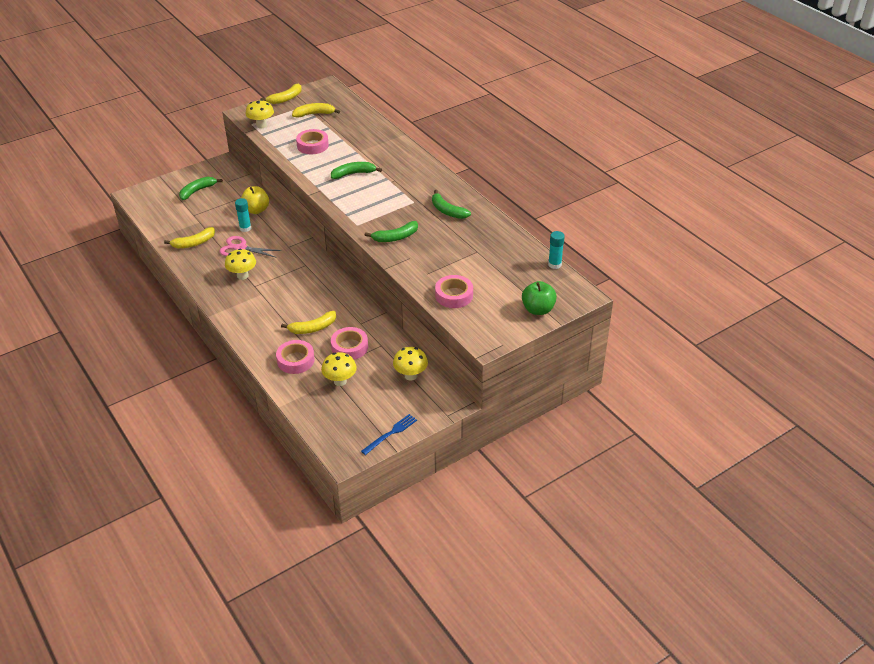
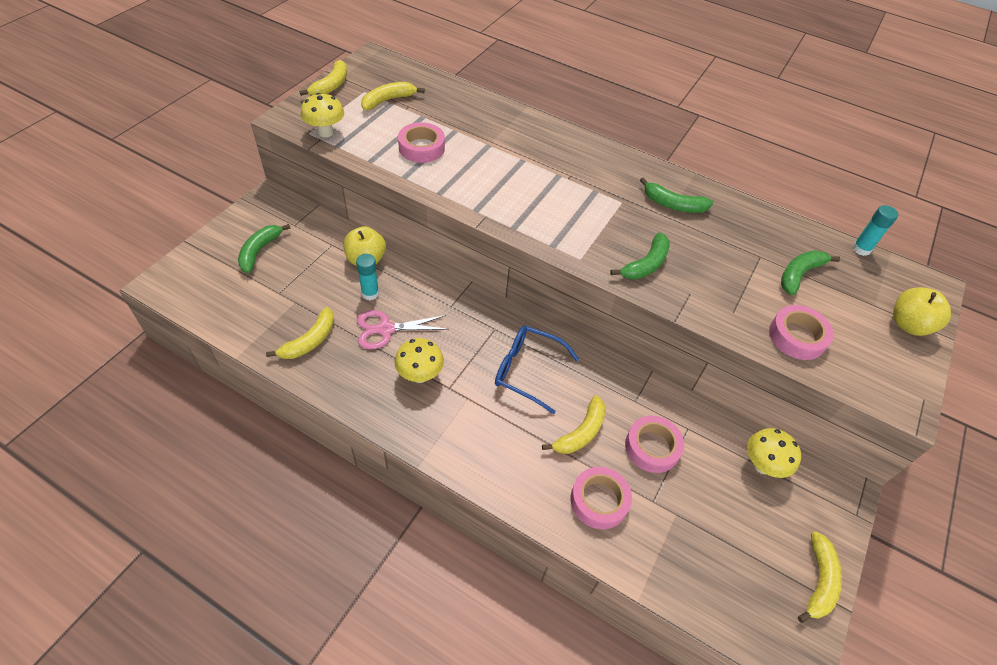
camera: 30 degrees left, 10 degrees up
(307, 291) = (528, 371): none -> blue glasses
(340, 381) = (684, 514): yellow mushroom -> none
(353, 174) = (510, 178): green banana -> green banana (799, 274)
(390, 433) = (818, 581): blue fork -> yellow banana
(538, 309) = (908, 324): green apple -> yellow apple

